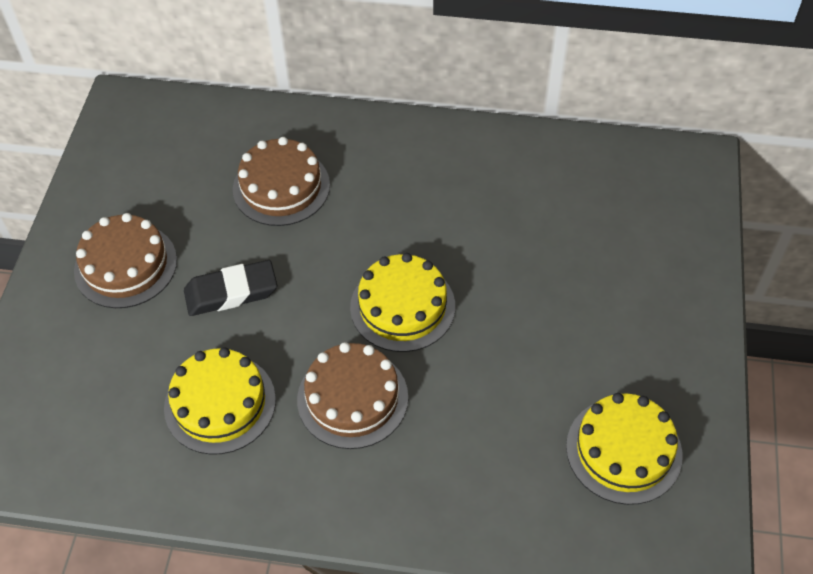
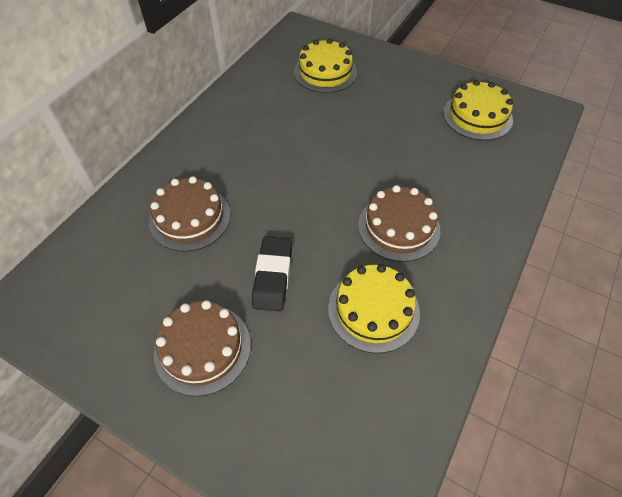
camera: 70 degrees left, 0 degrees up
(402, 306) = (336, 180): yellow cake -> yellow cake (325, 72)

